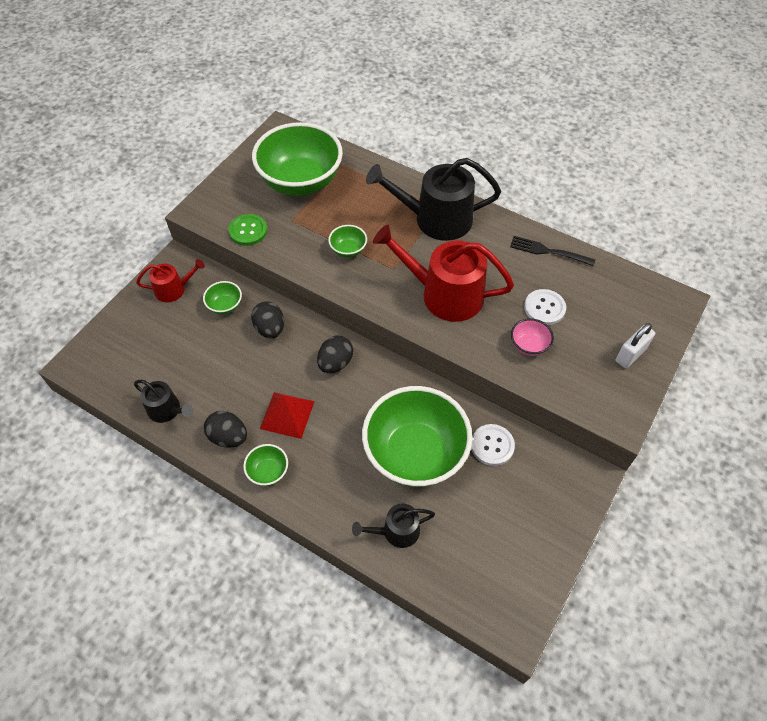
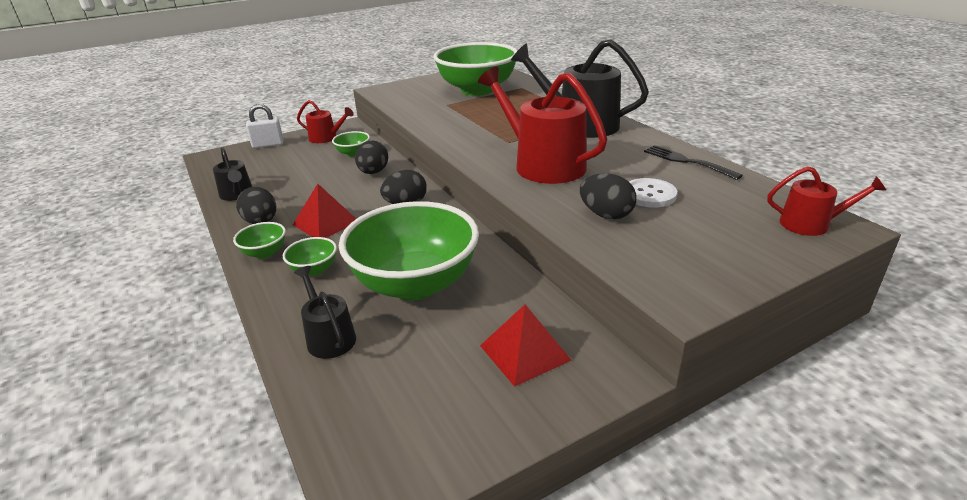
camera: 30 degrees right, 25 degrees down
(248, 231) = (405, 103): green button -> none
(348, 250) = (477, 125): green bowl -> green bowl (314, 270)
(396, 531) = (329, 337): black watering can -> black watering can turned 45 degrees clockwise
(492, 445) = (508, 304): white button -> none
(529, 345) = (606, 215): pink bowl -> black egg
(530, 484) = (525, 352): none -> red pyramid
(630, 355) = (739, 252): white padlock -> white padlock (268, 145)
(658, 305) = (811, 224): none -> red watering can

